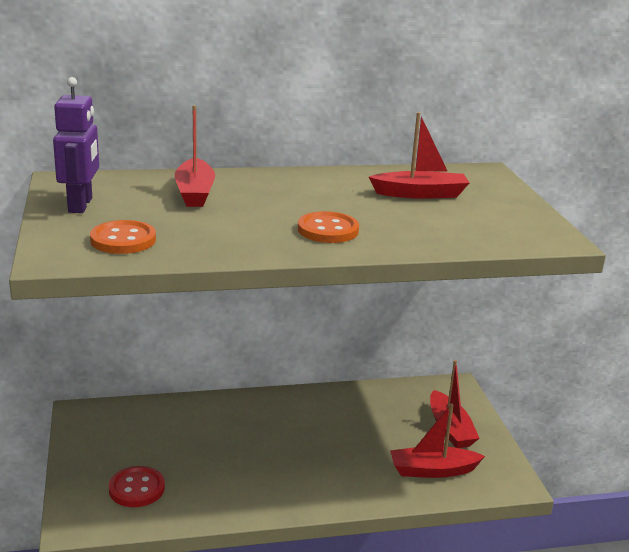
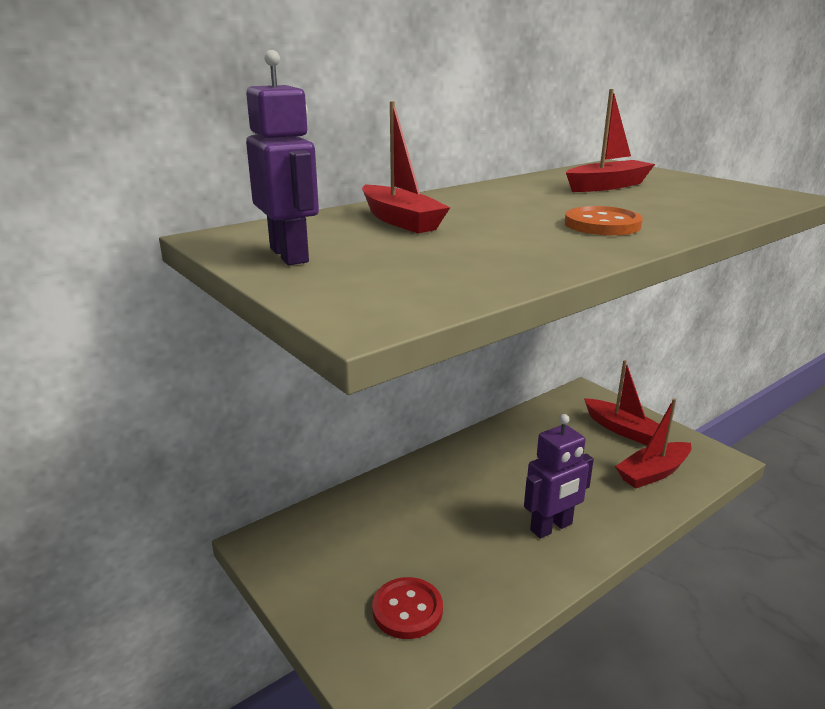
camera: 25 degrees left, 0 degrees up
(123, 240) = (414, 277): orange button -> none
(296, 477) = (551, 527): none -> purple robot

